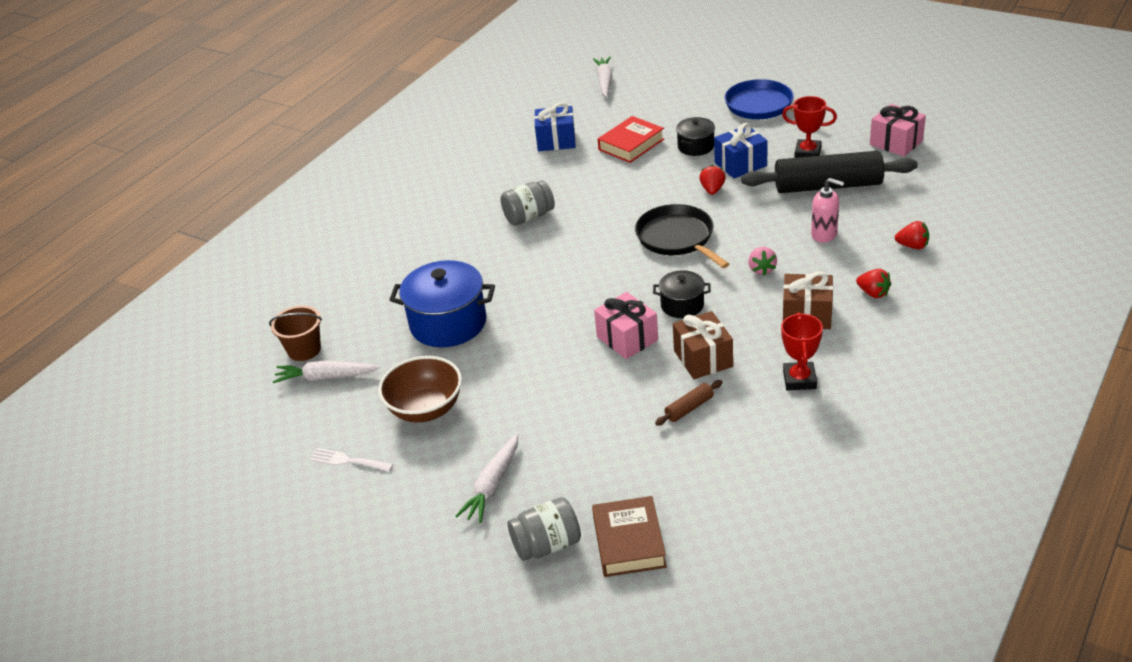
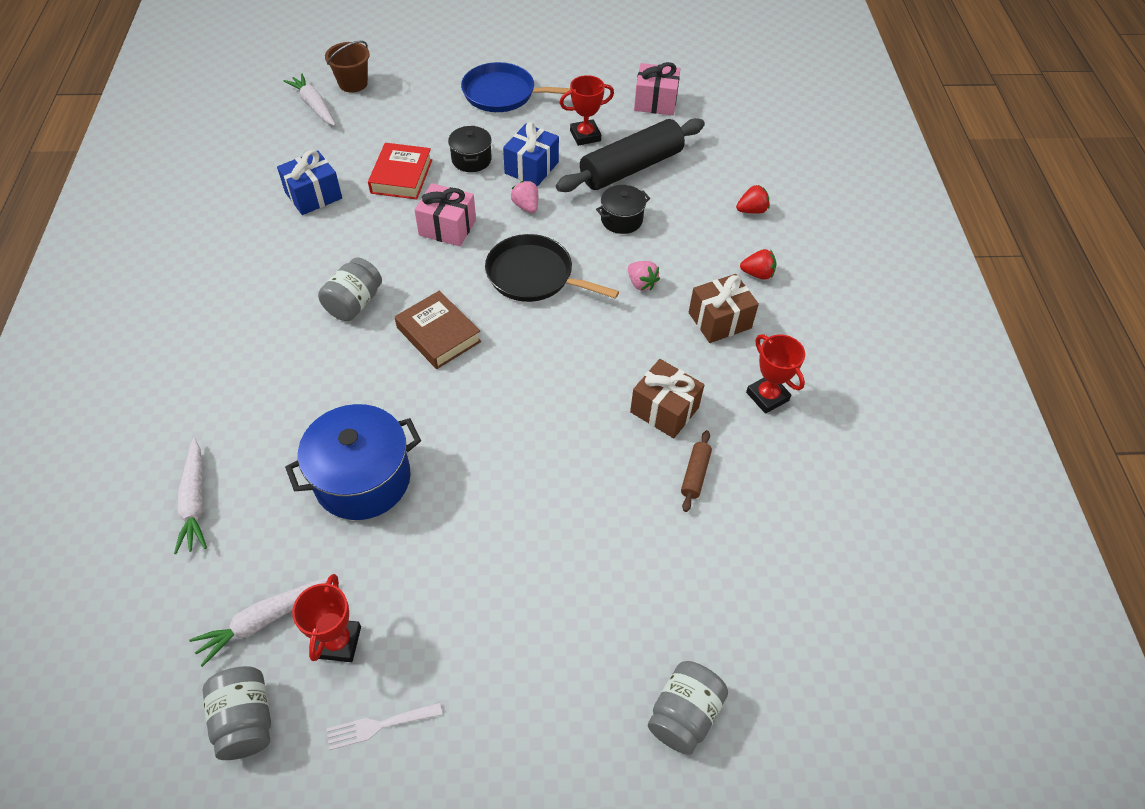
camera: 40 degrees left, 15 degrees up
(277, 424) = (246, 720): none -> grey jar
(304, 350) = (203, 594): brown bucket -> brown bucket (353, 83)
(360, 407) = (338, 642): none -> red trophy
(426, 409) = (421, 607): brown bowl -> none
(492, 485) = (571, 669): white carrot -> white carrot (195, 502)
(627, 338) = (573, 417): pink gift -> pink gift (447, 227)
(629, 542) = (758, 664): brown book -> brown book (438, 334)
(682, 305) = (598, 354): black pot -> black pot (621, 220)
(712, 190) = (526, 206): red strawberry -> pink strawberry
(824, 234) = (668, 224): pink soap dispenser -> none

